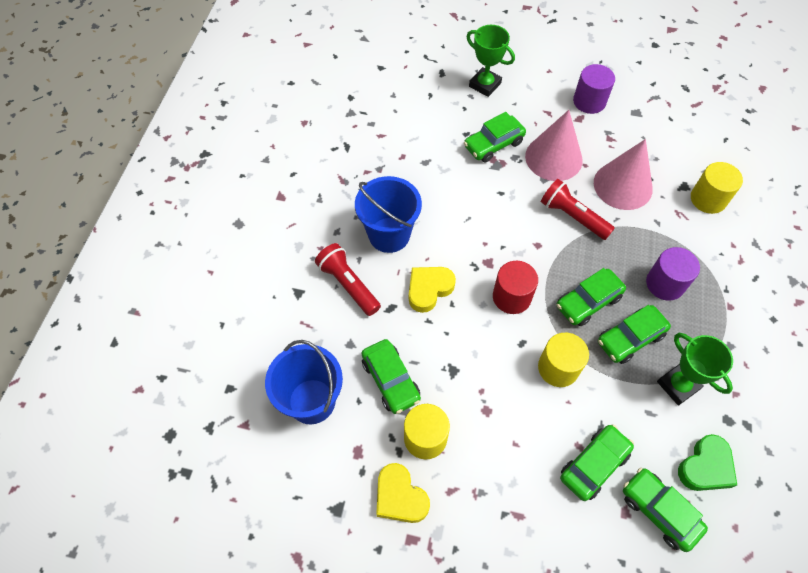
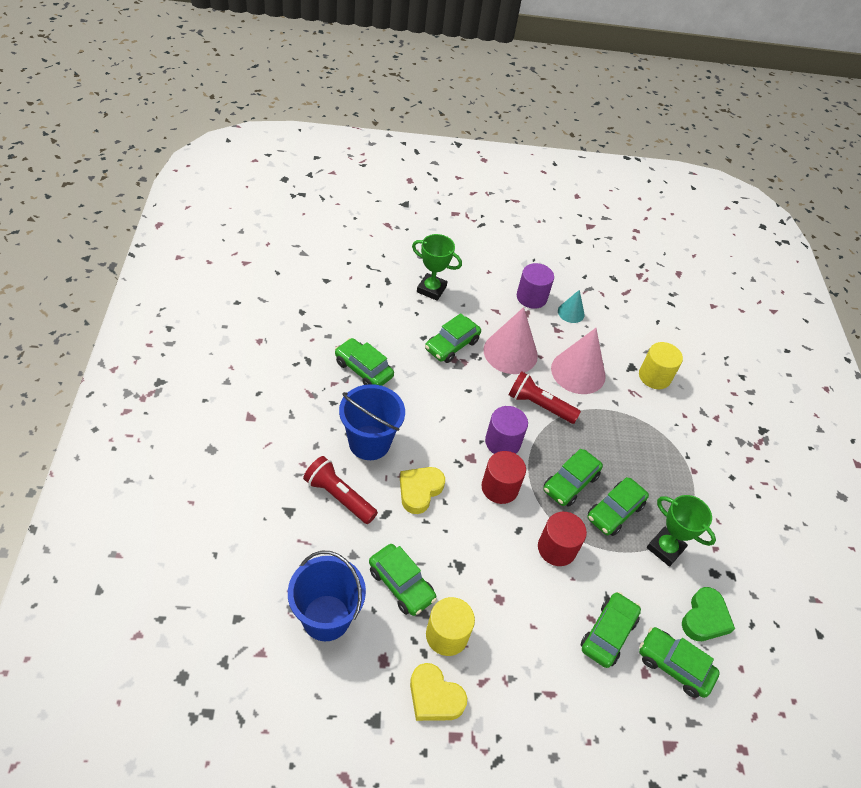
camera: 20 degrees left, 10 degrees down
(398, 160) = (363, 369): none -> green car
(558, 368) = (556, 548): yellow cylinder -> red cylinder
(629, 121) = (571, 312): none -> turquoise cone
(665, 284) = (634, 457): purple cylinder -> purple cylinder (502, 442)

